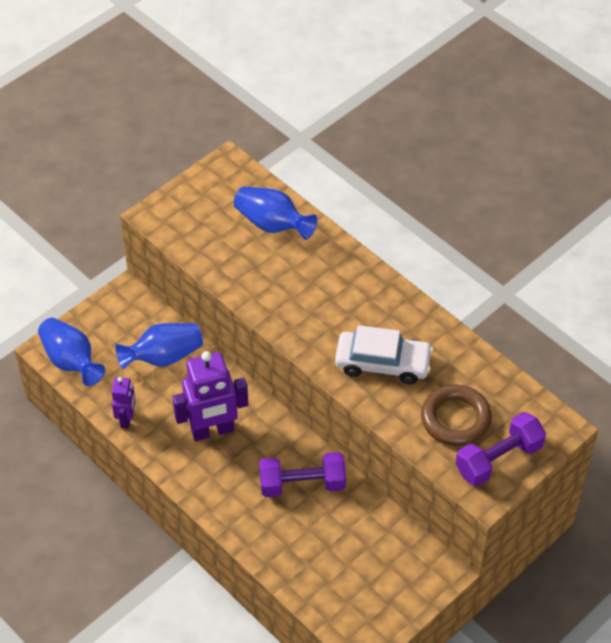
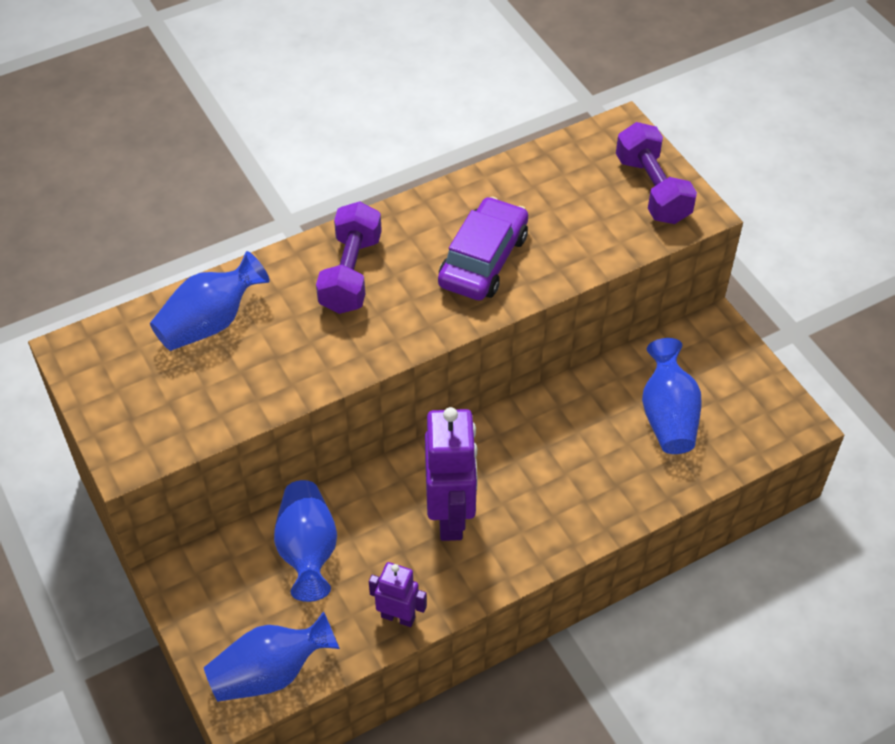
camera: 75 degrees left, 0 degrees up
(302, 484) = (561, 435): purple dumbbell -> purple dumbbell (351, 273)
(342, 552) = (668, 415): none -> blue vase
(383, 363) = (483, 260): white car -> purple car
(455, 419) = (586, 213): brown ring -> none

